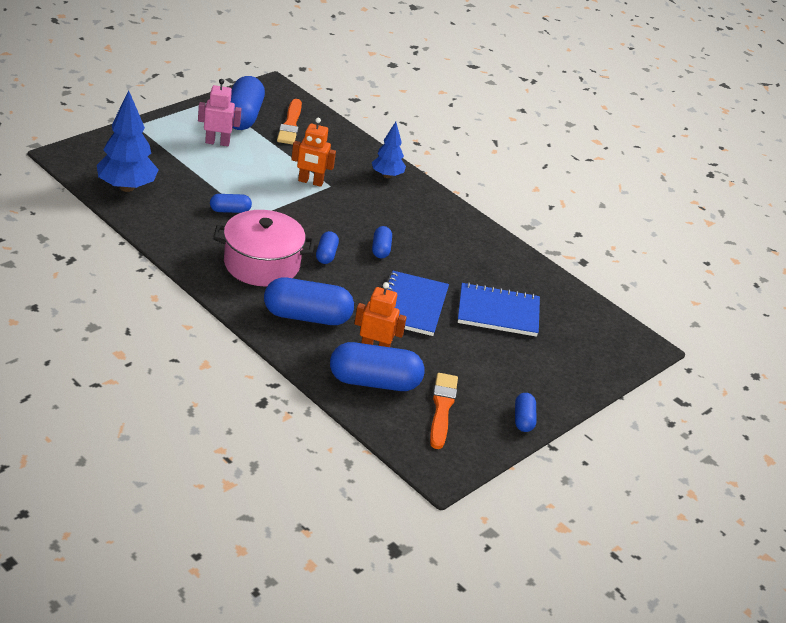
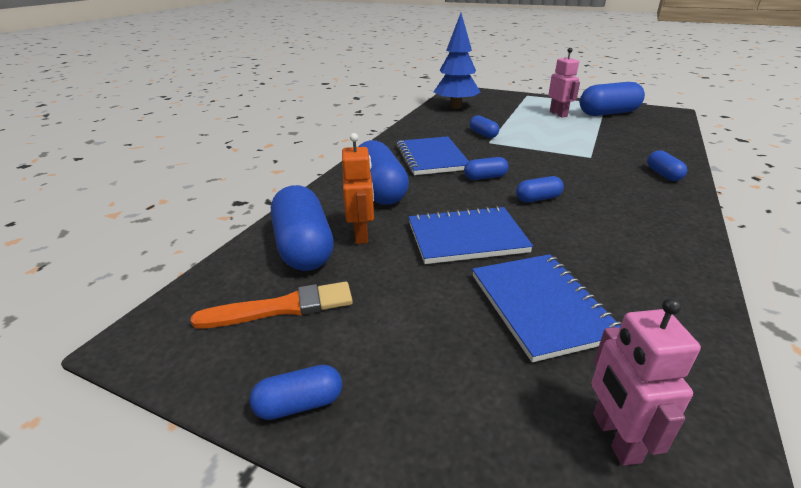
camera: 75 degrees right, 5 degrees down
(261, 264) = (431, 158): pink pot -> blue notebook
(290, 124) = (638, 126): orange brush -> none
(310, 182) = (578, 149): orange robot -> none
(387, 175) = (663, 174): blue tree -> blue capsule
(585, 336) = (615, 437): none -> pink robot

